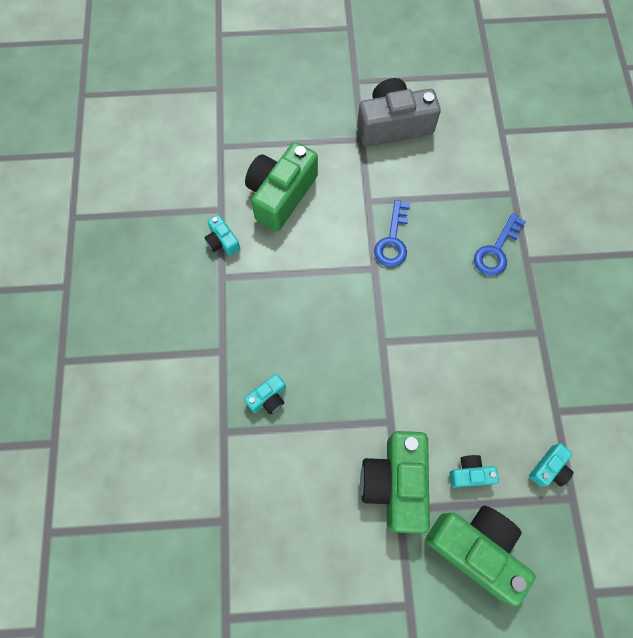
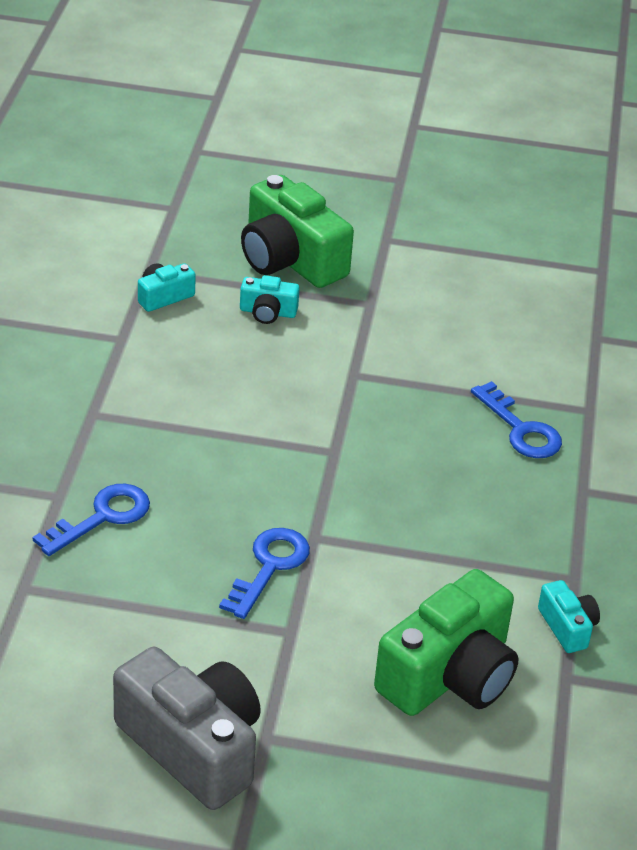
camera: 170 degrees left, 30 degrees down
(268, 398) = (521, 429): turquoise camera -> blue key
(393, 125) = (193, 747): grey camera -> grey camera turned 135 degrees counterclockwise
(395, 483) = (367, 323): green camera -> none

